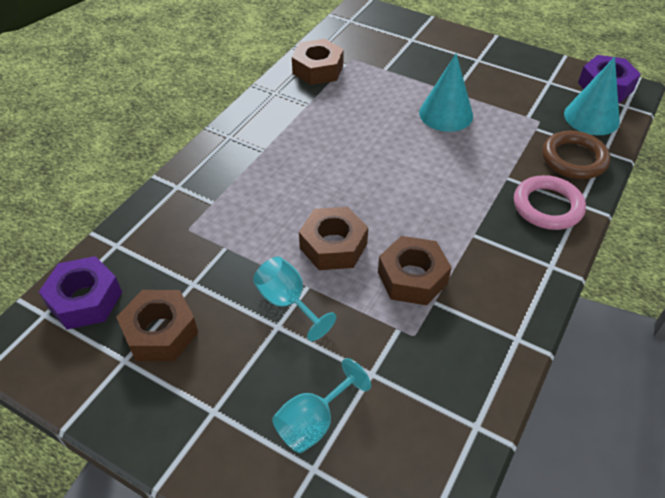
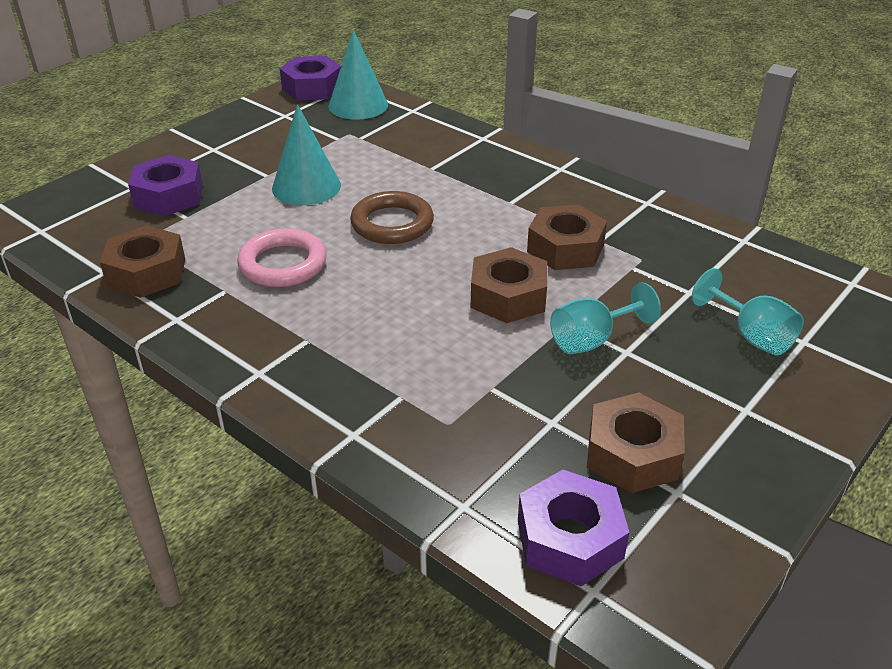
camera: 80 degrees left, 10 degrees down
(406, 56) = (169, 196): none -> purple nut
(547, 206) = (481, 154): pink ring -> pink ring (283, 264)
(574, 159) = (417, 127): brown ring -> brown ring (392, 223)

